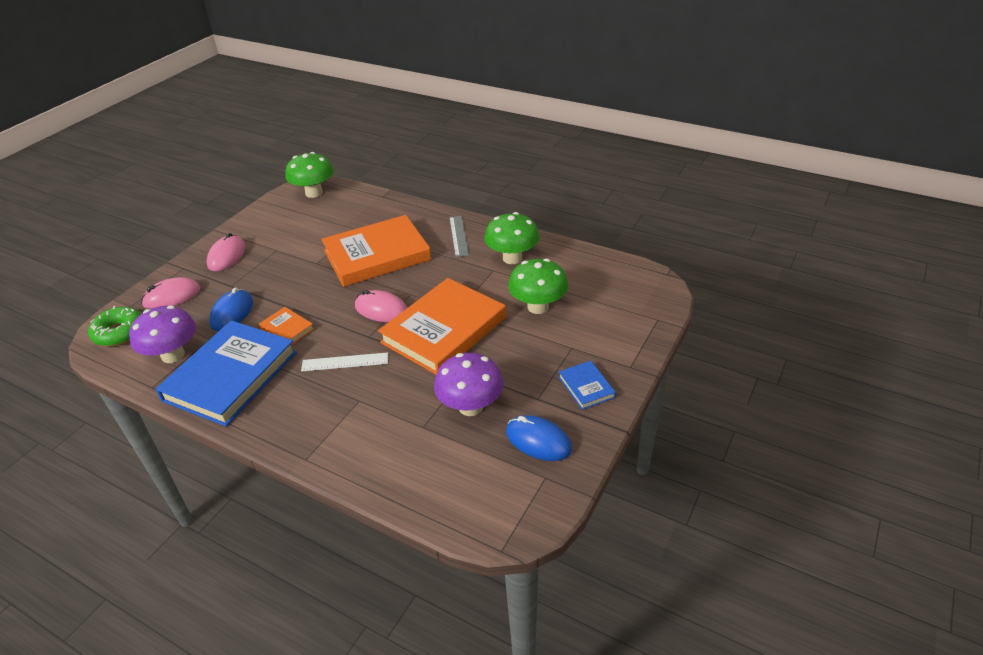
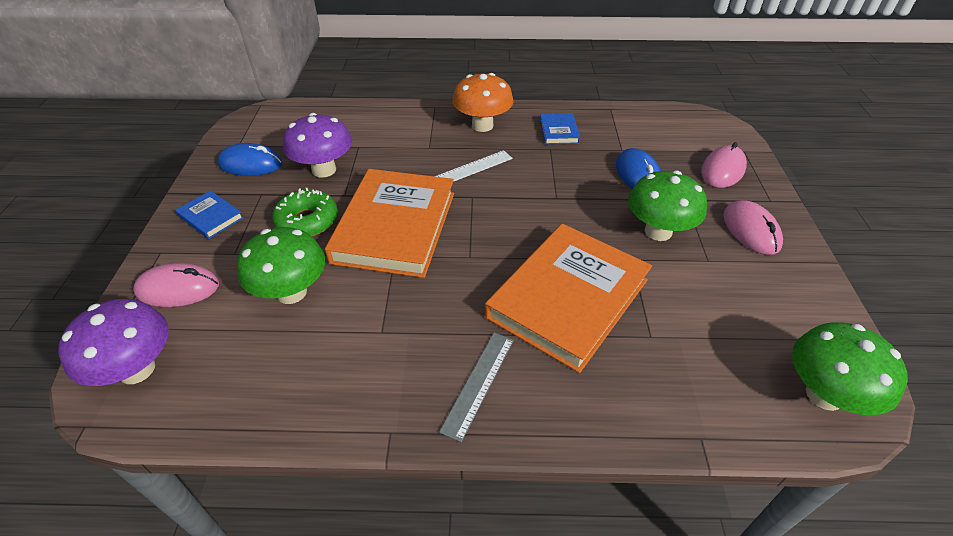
camera: 150 degrees right, 5 degrees up
(119, 332) = (708, 130): green donut -> green donut (307, 221)
(173, 355) = (631, 130): purple mushroom -> purple mushroom (137, 369)
(231, 376) = (559, 131): blue book -> blue book, size x0.44
(287, 329) = (562, 178): orange book -> none
(287, 410) = (482, 125): none -> orange mushroom
(381, 309) = (486, 227): pink mouse -> pink mouse (178, 289)
(458, 236) = (479, 383): grey ruler -> grey ruler turned 60 degrees clockwise
(512, 258) = (362, 366): green mushroom -> green mushroom (658, 231)

